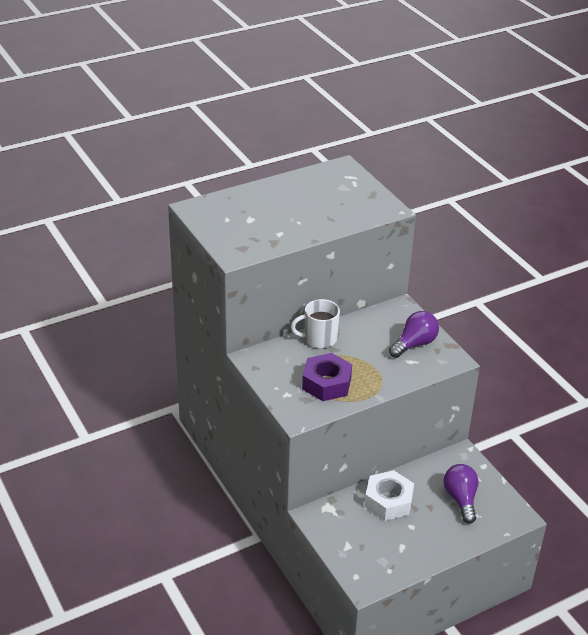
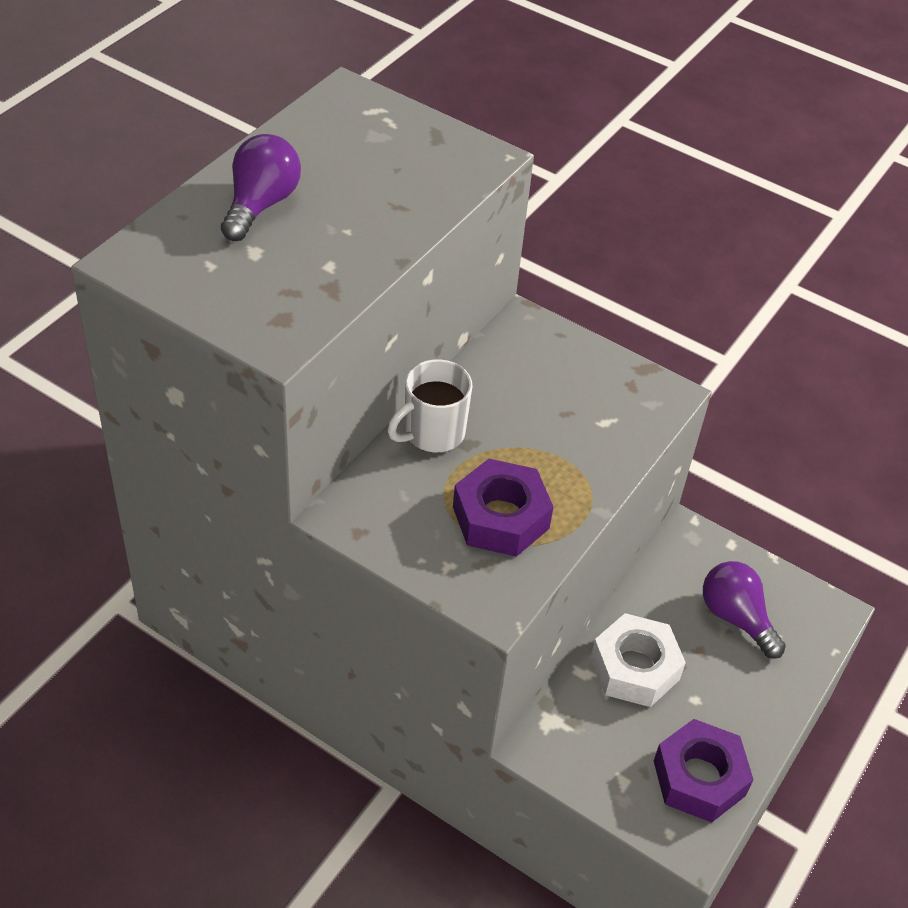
camera: 30 degrees left, 10 degrees up
(388, 559) = (699, 778): none -> purple nut
(414, 344) = (590, 386): purple light bulb -> purple light bulb (260, 205)

